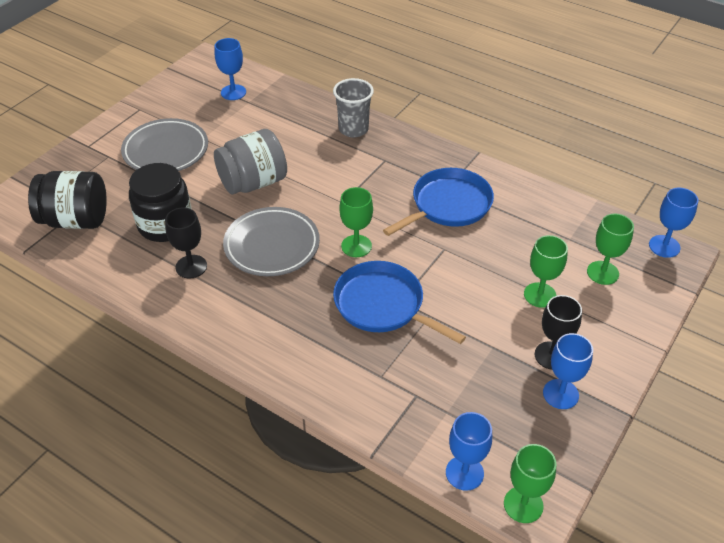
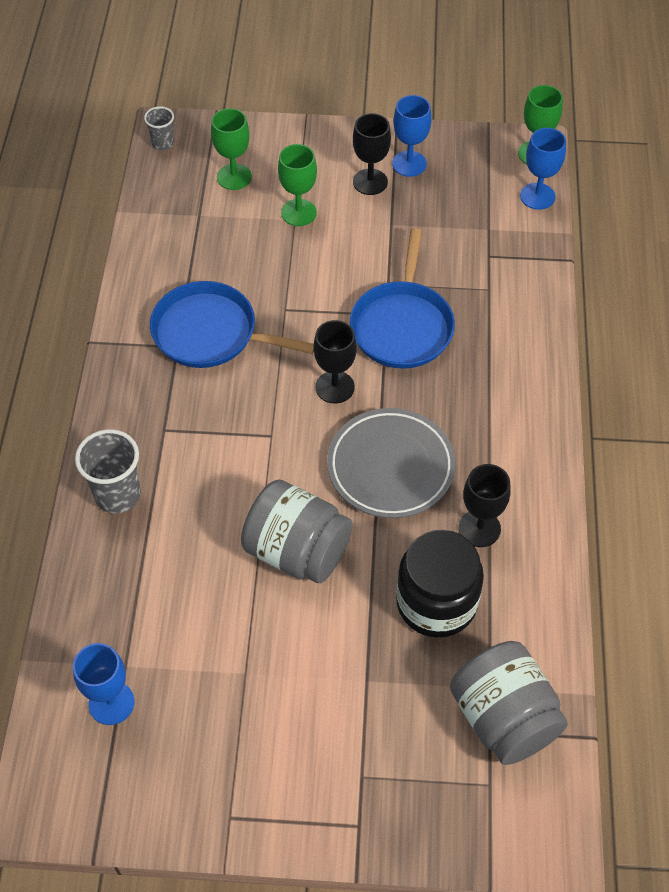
camera: 120 degrees left, 10 degrees up
(75, 220) = (503, 717): black jar -> grey jar
(166, 151) = (301, 704): grey plate -> none
(356, 246) = (335, 387): green goblet -> black goblet
(664, 246) = (163, 143): blue goblet -> grey cup

